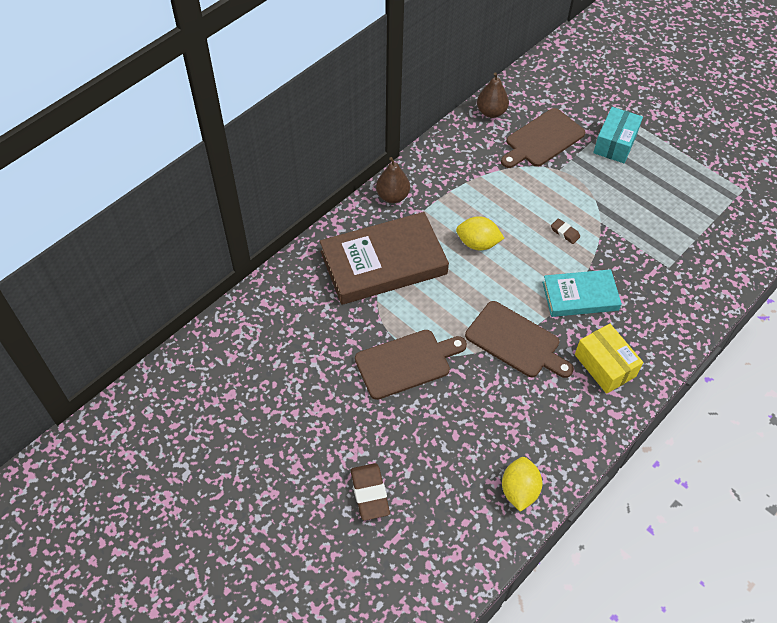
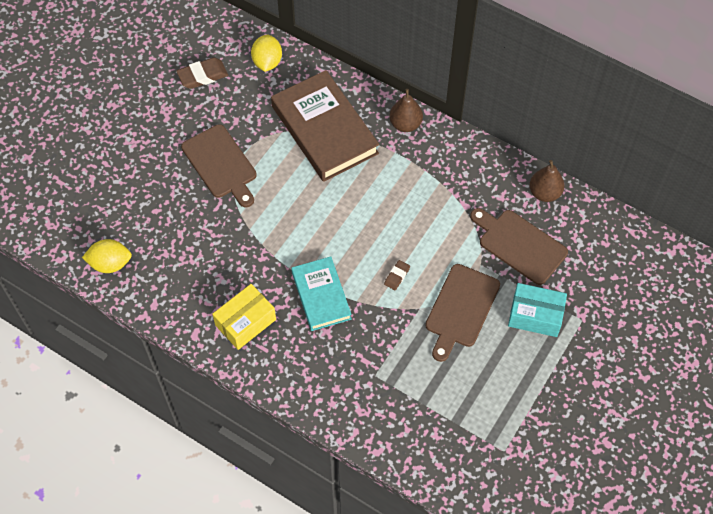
camera: 80 degrees right, 5 degrees up
(369, 493) = (96, 158): brown eraser -> brown eraser (203, 76)
(477, 243) = (365, 202): yellow lemon -> yellow lemon (267, 62)
(516, 341) = (258, 246): brown cutting board -> brown cutting board (461, 309)

